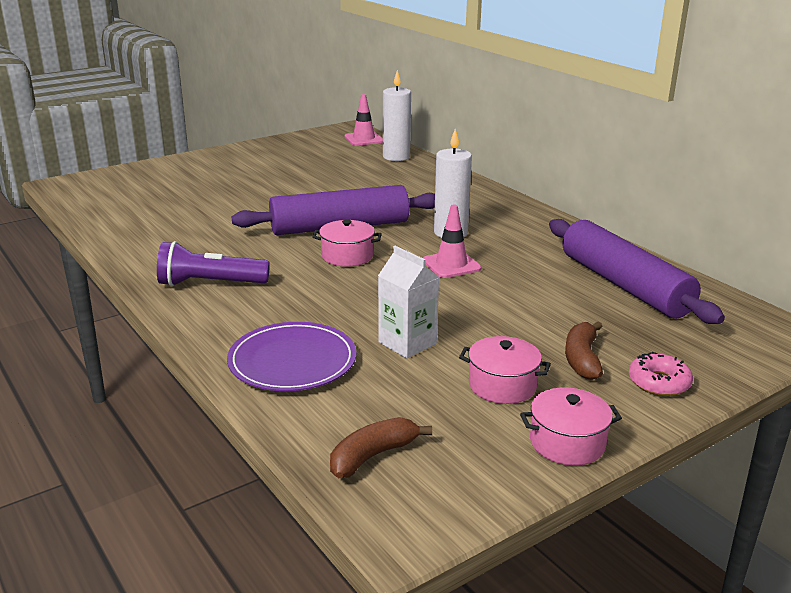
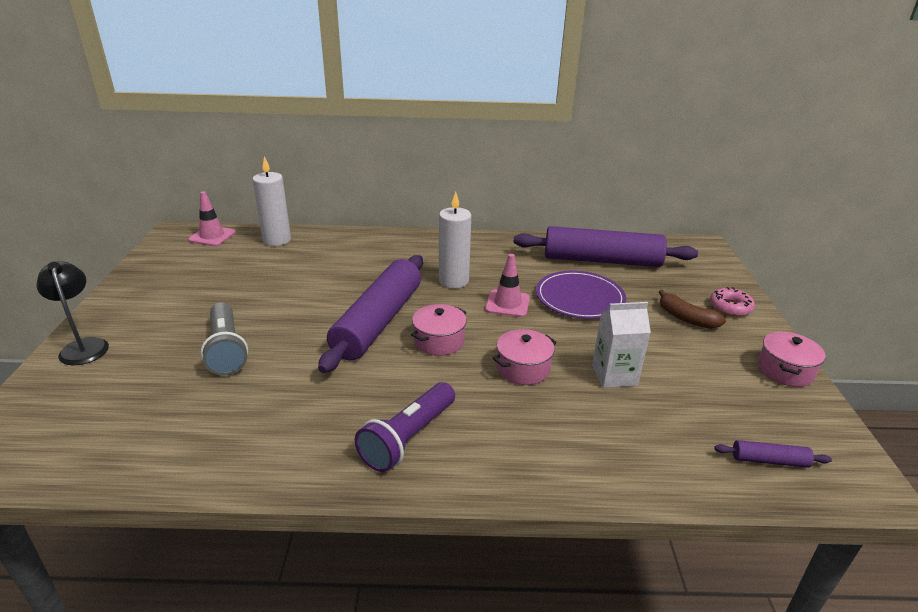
camera: 55 degrees left, 5 degrees up
(185, 163) = (83, 346): none -> black lamp
(234, 196) = (226, 349): none -> grey flashlight
(292, 361) = (601, 444): purple plate -> purple plate (579, 298)
(372, 456) = (769, 460): brown banana -> purple rolling pin
(502, 385) = (701, 362): pink pot -> pink pot (523, 368)

